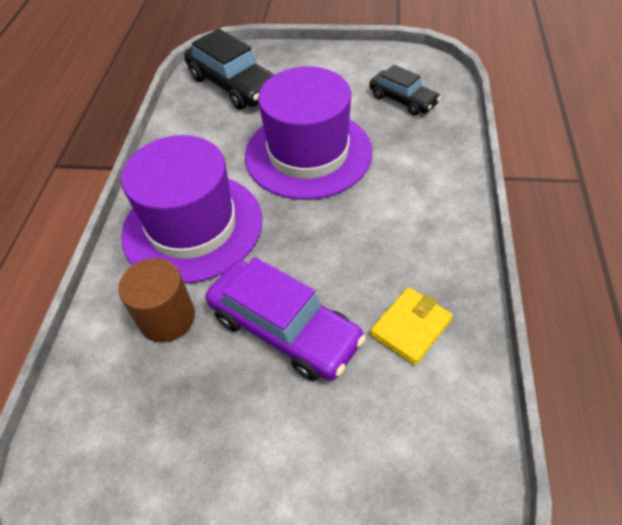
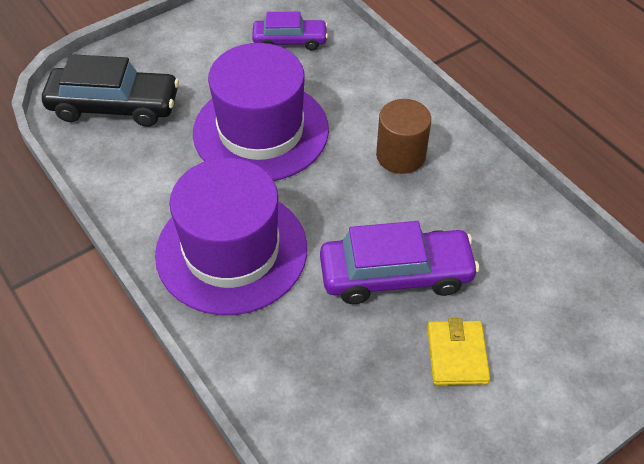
camera: 45 degrees left, 0 degrees up
(167, 318) = (298, 331): brown cylinder -> brown cylinder (400, 155)
(403, 100) = (290, 41): black car -> purple car
(411, 327) = (478, 213): yellow wallet -> yellow wallet (457, 355)

